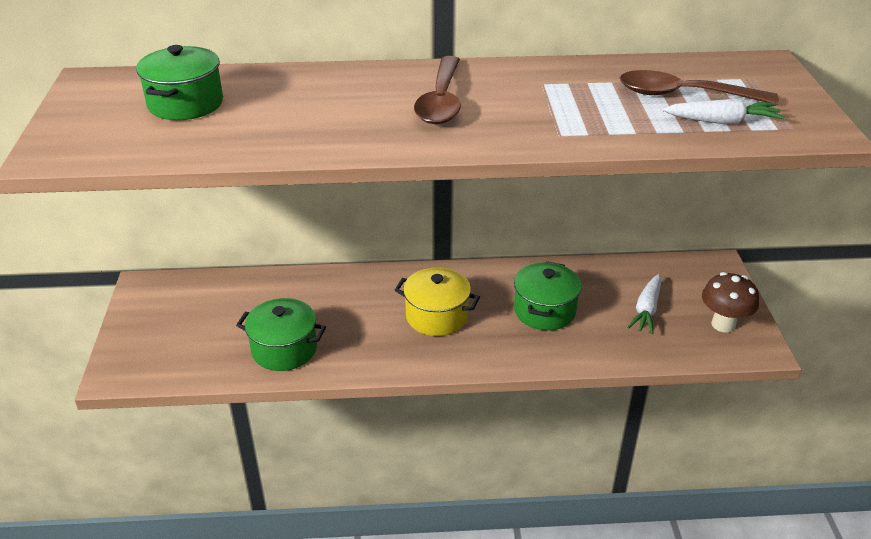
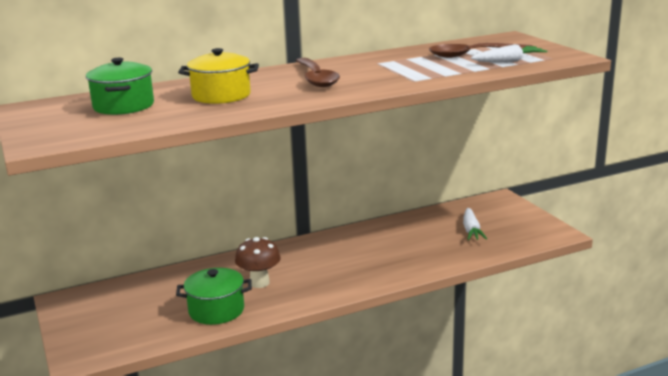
camera: 20 degrees left, 15 degrees down
(437, 316) = (324, 265): yellow pot -> yellow pot (221, 96)
(544, 311) = (401, 246): green pot -> none
(723, 324) = (527, 227): brown mushroom -> brown mushroom (259, 283)

